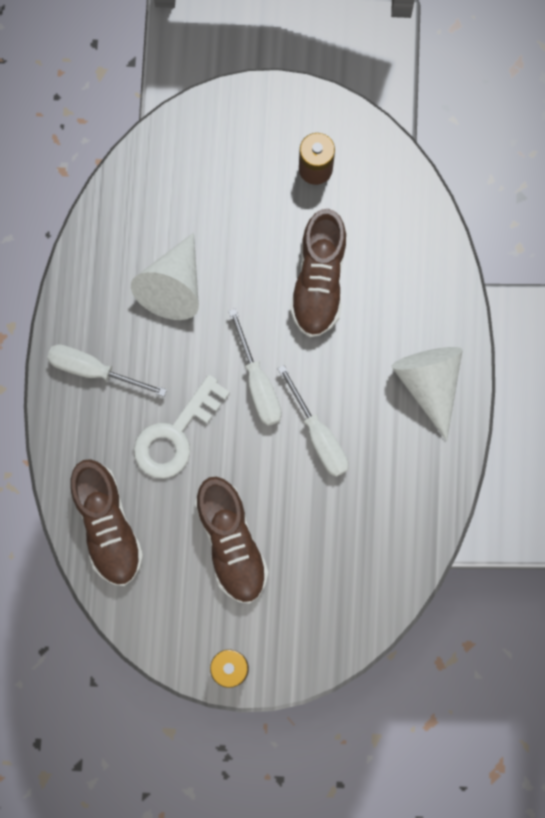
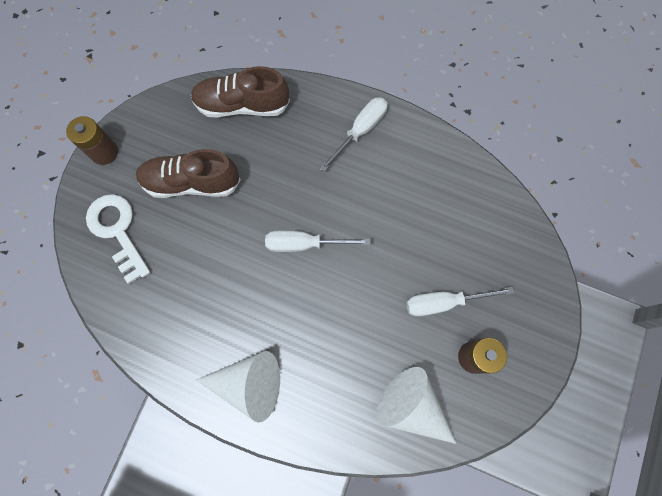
camera: 110 degrees right, 5 degrees down
(173, 286) = (406, 208): white cone -> white cone (411, 406)
(175, 435) = (289, 171): white key -> white key (117, 231)
(318, 435) = (244, 276): white screwdriver -> white screwdriver (444, 302)
(319, 281) = (372, 323): brown shoe -> none

